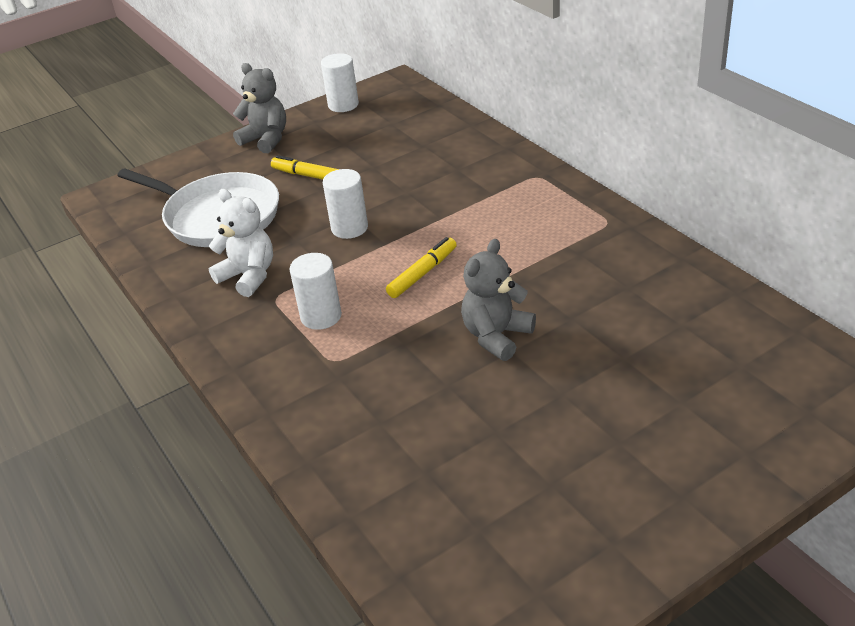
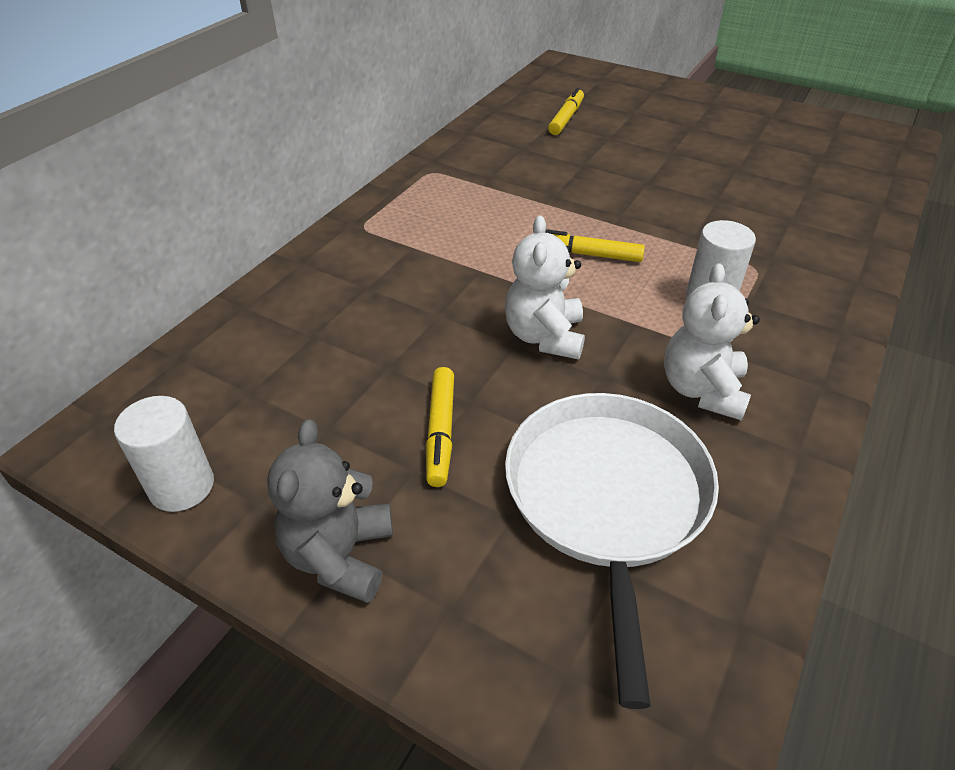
camera: 120 degrees left, 5 degrees up
(349, 228) = (544, 336): white cylinder -> white teddy bear
(496, 336) = (637, 192): grey teddy bear -> none
(689, 339) = (566, 118): none -> yellow marker

